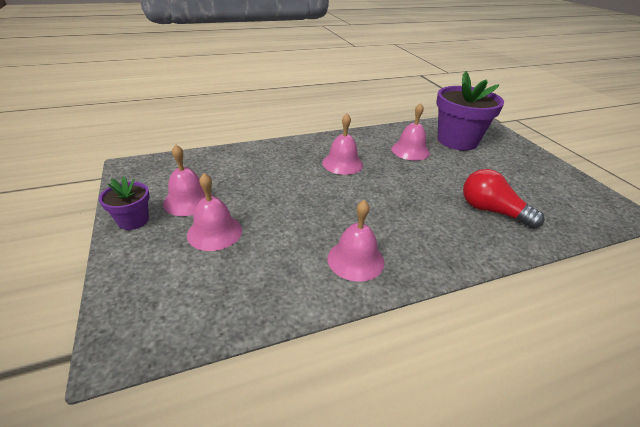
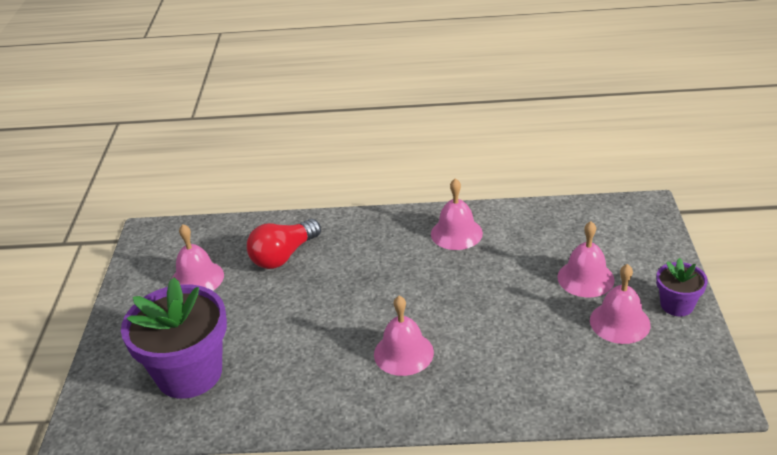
camera: 155 degrees left, 0 degrees up
(410, 150) = (285, 363): pink bell -> pink bell (197, 278)
(491, 211) = (283, 256): red light bulb -> red light bulb turned 75 degrees clockwise

